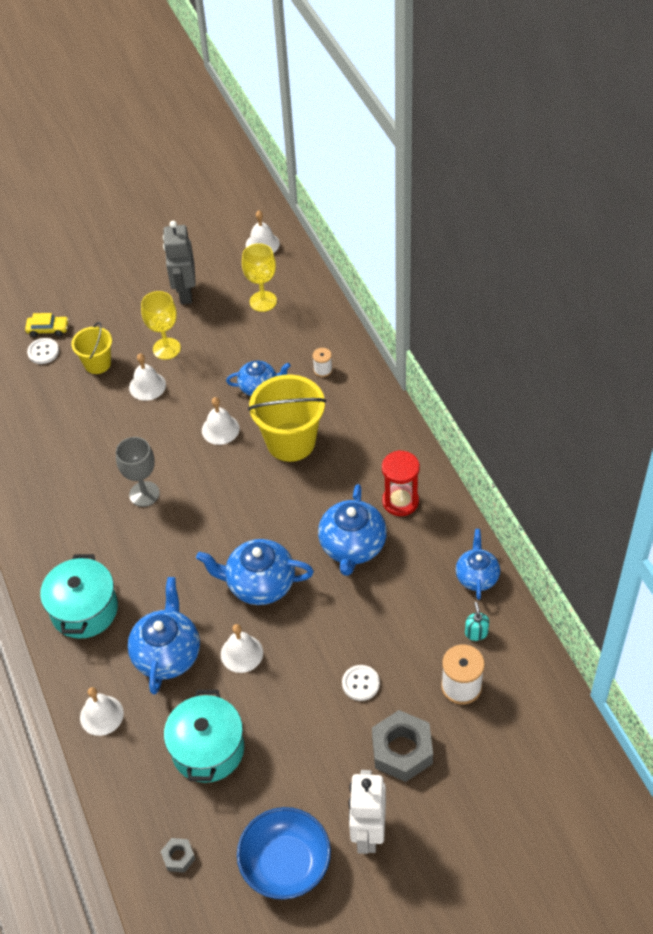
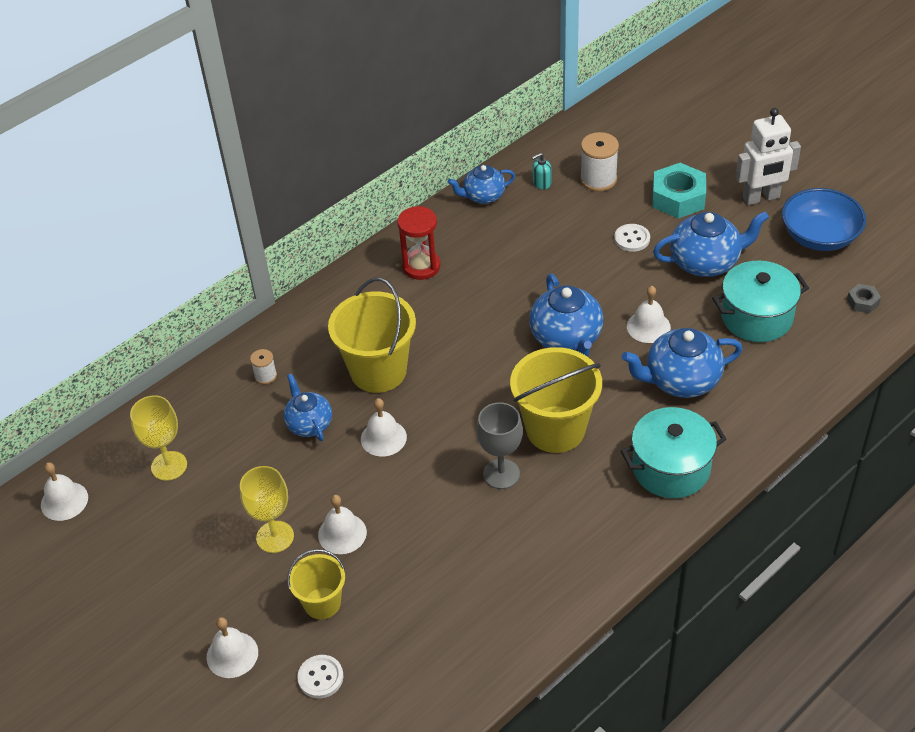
camera: 110 degrees left, 5 degrees down
(48, 329) = (277, 691): yellow car -> none
(101, 715) = (774, 406): white bell -> white bell (232, 654)
(166, 543) = (555, 429): none -> yellow bucket
(185, 293) = (171, 553): grey robot -> none
(352, 546) = (490, 285): blue teapot -> blue teapot (705, 262)
(402, 750) = (678, 198): grey nut -> turquoise nut

